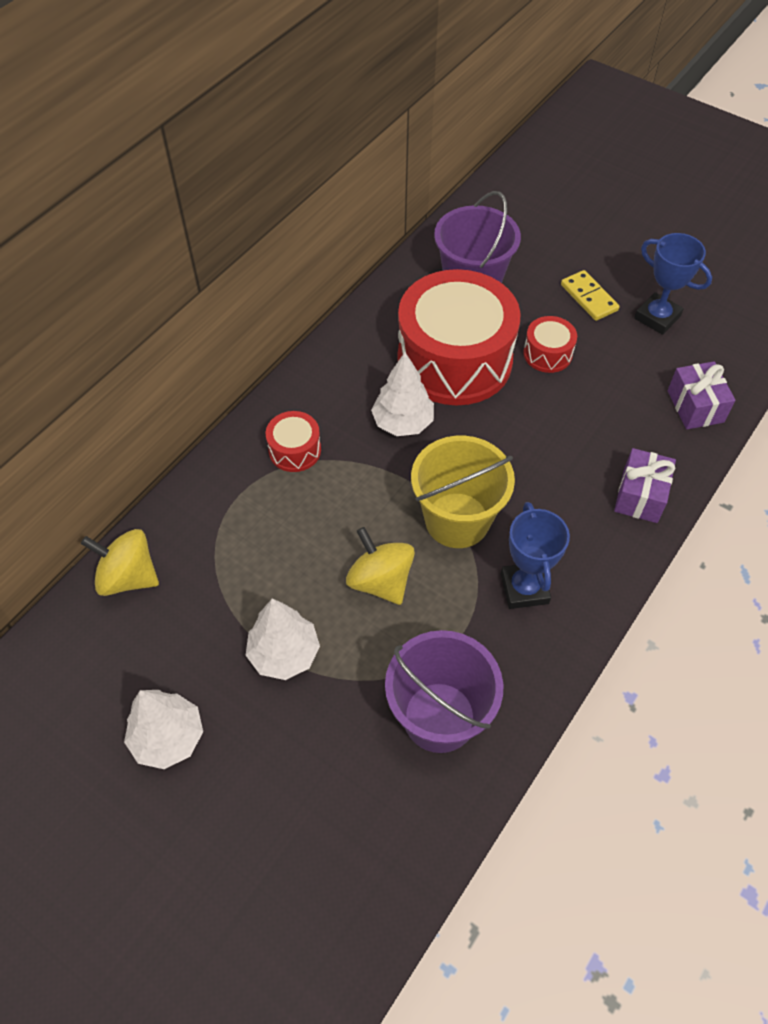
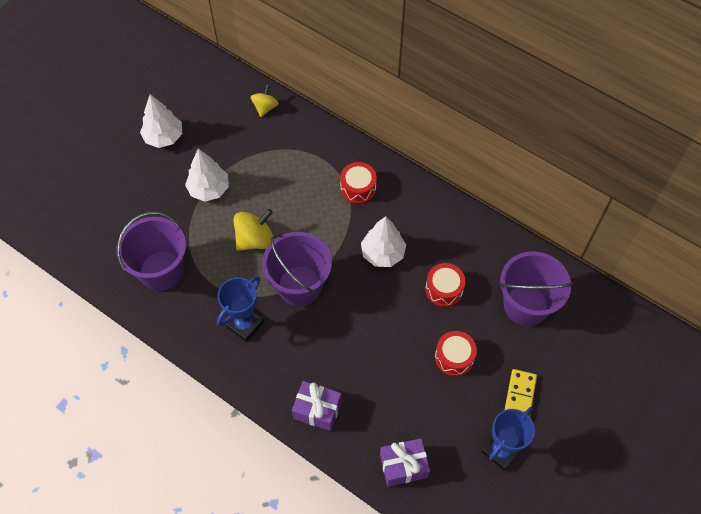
camera: 90 degrees right, 5 degrees up
(128, 577) = (265, 107): yellow spinning top -> yellow spinning top, size x0.64
(454, 360) = (444, 289): red drum -> red drum, size x0.43
(457, 520) = (299, 286): yellow bucket -> purple bucket
(524, 588) = (245, 324): blue trophy -> blue trophy turned 45 degrees counterclockwise
(589, 297) = (520, 396): yellow domino -> yellow domino turned 45 degrees counterclockwise

